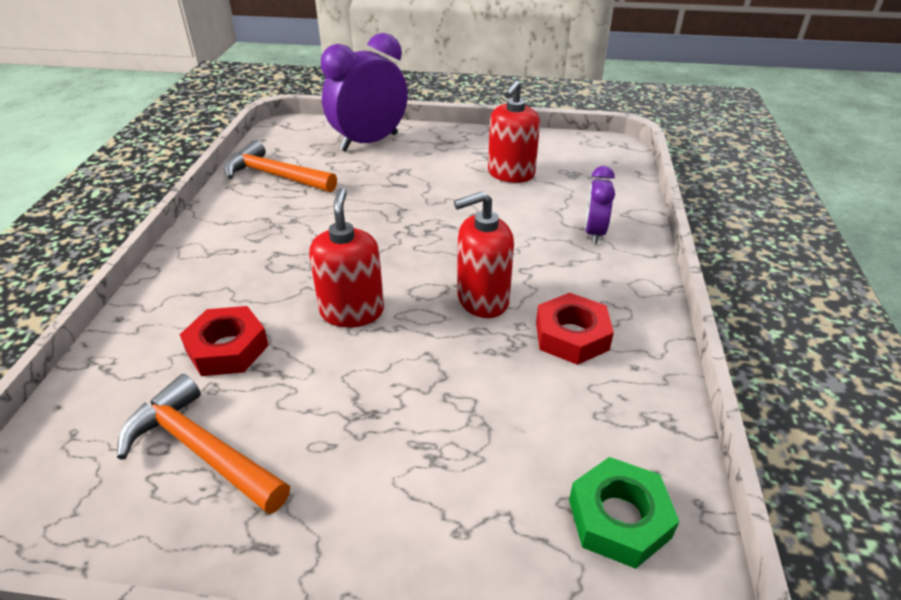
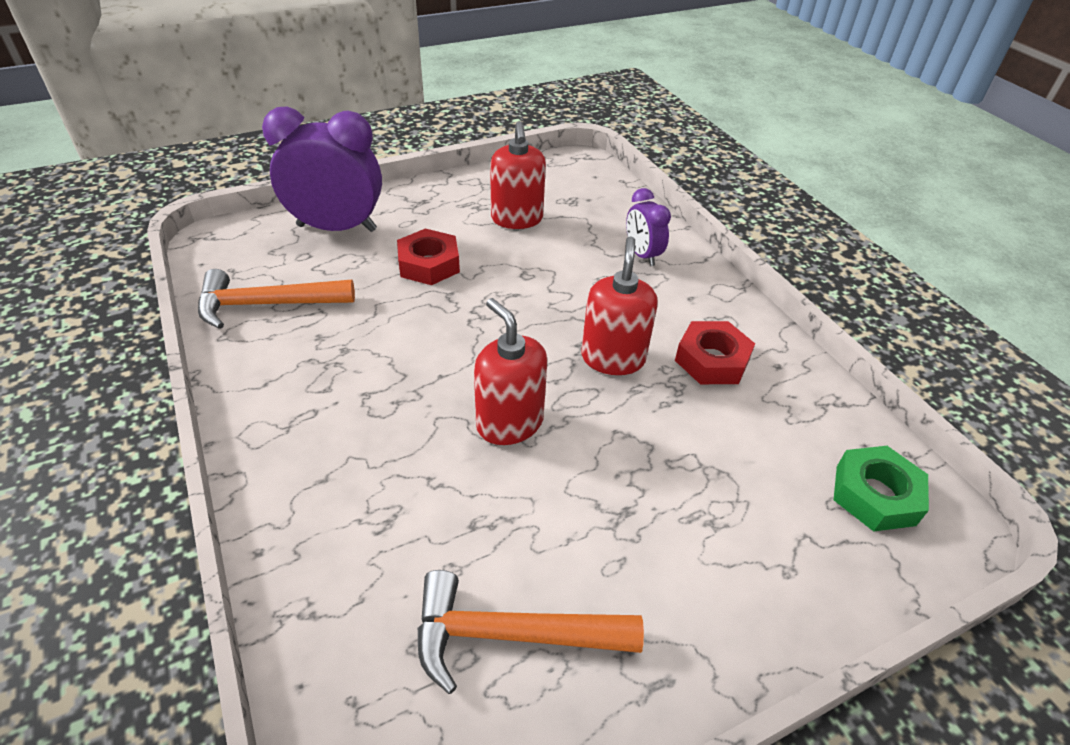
camera: 35 degrees left, 5 degrees up
(227, 348) = (425, 521): red nut -> red nut (429, 264)
(369, 142) = (337, 228): purple clock -> purple clock turned 75 degrees clockwise
(482, 299) = (613, 358): red soap dispenser -> red soap dispenser turned 150 degrees clockwise

